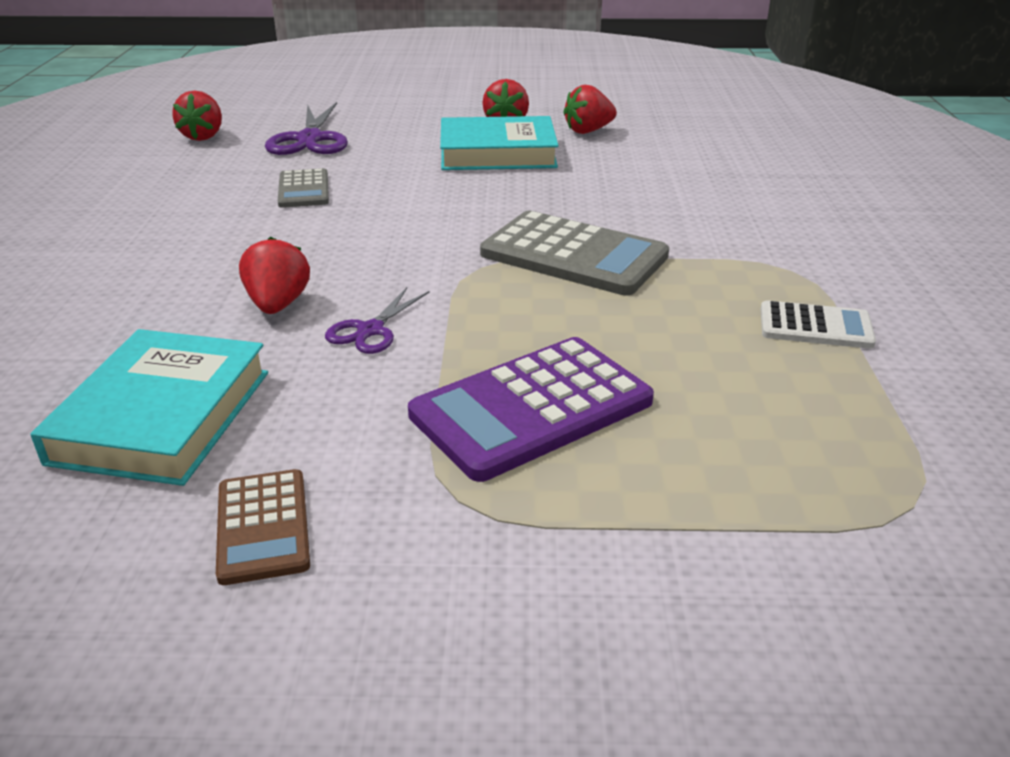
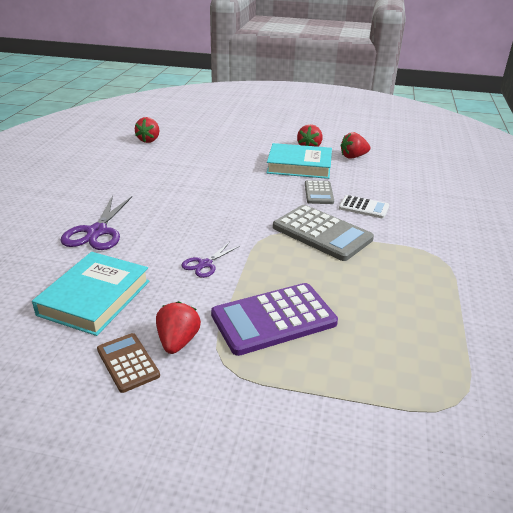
camera: 10 degrees right, 0 degrees up
(263, 526) = (128, 362): brown calculator -> brown calculator turned 150 degrees clockwise
(278, 305) = (163, 244): red strawberry -> red strawberry (178, 341)
(303, 190) = (192, 178): grey calculator -> grey calculator (318, 193)
(310, 139) = (202, 147): purple scissors -> purple scissors (97, 232)
(815, 326) = (440, 293): white calculator -> white calculator (363, 207)

